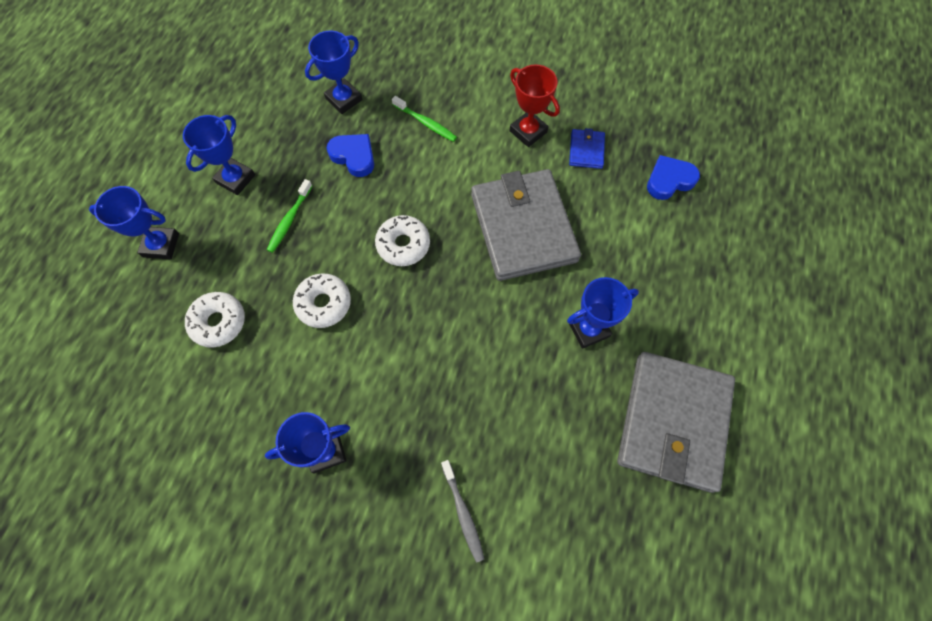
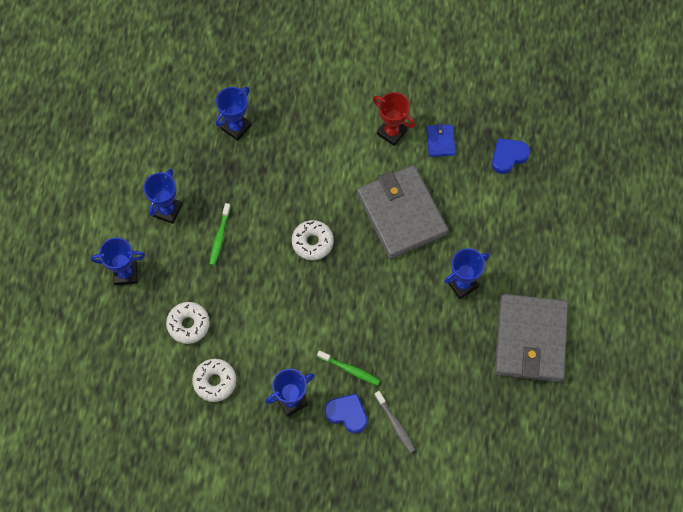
camera: 10 degrees left, 0 degrees up
(324, 303) = (263, 298): white donut -> white donut (215, 382)
(354, 156) = (257, 176): blue heart -> blue heart (347, 414)
(425, 123) = (307, 138): green toothbrush -> green toothbrush (349, 369)

